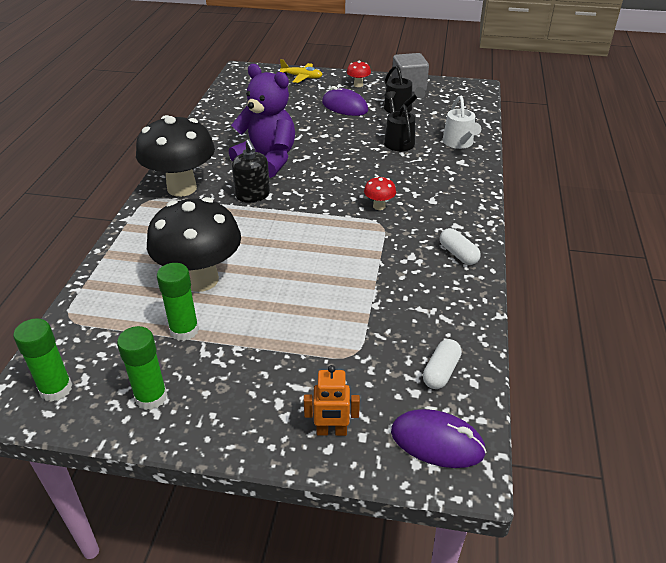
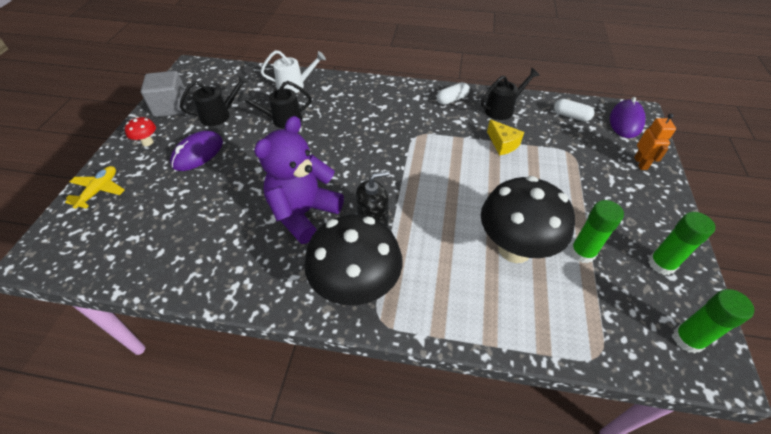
camera: 90 degrees left, 10 degrees up
(368, 290) = (503, 144): none -> yellow cheese
(379, 206) = (392, 135): red mushroom -> none
(445, 299) = (502, 109): none -> black watering can

